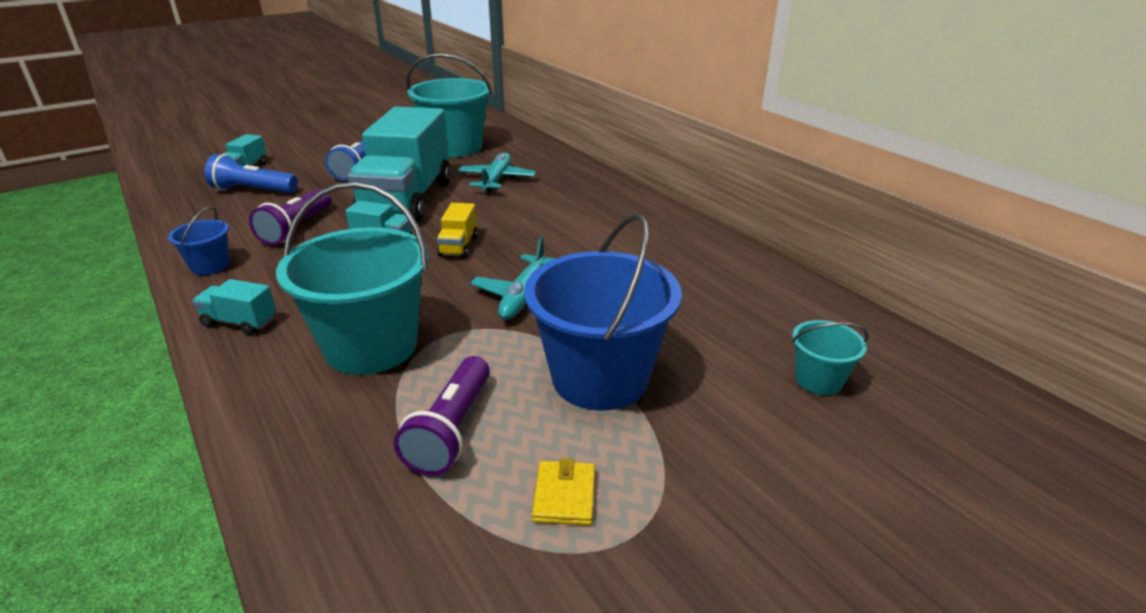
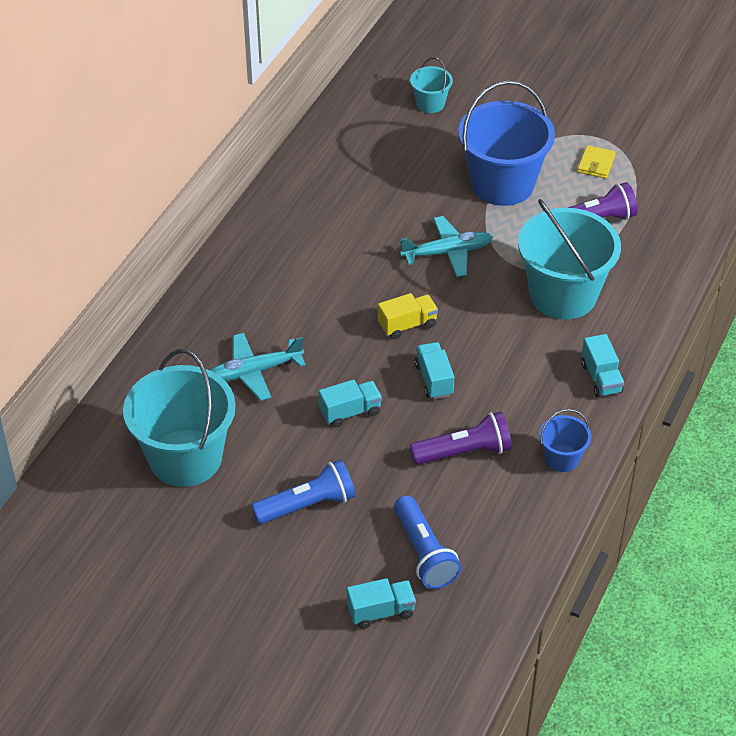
camera: 120 degrees left, 15 degrees up
(407, 200) = (350, 412): turquoise truck -> turquoise truck, size x0.40
(564, 496) = (596, 164): yellow wallet -> yellow wallet turned 45 degrees counterclockwise

